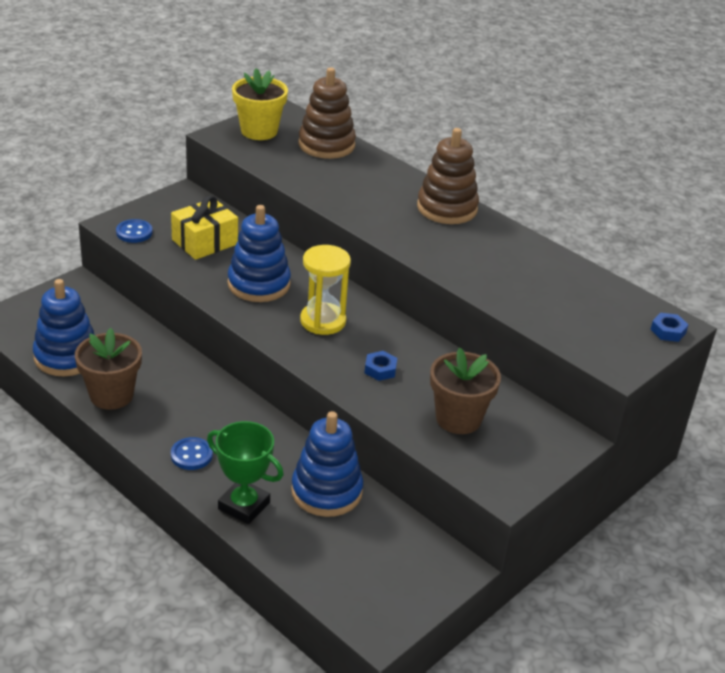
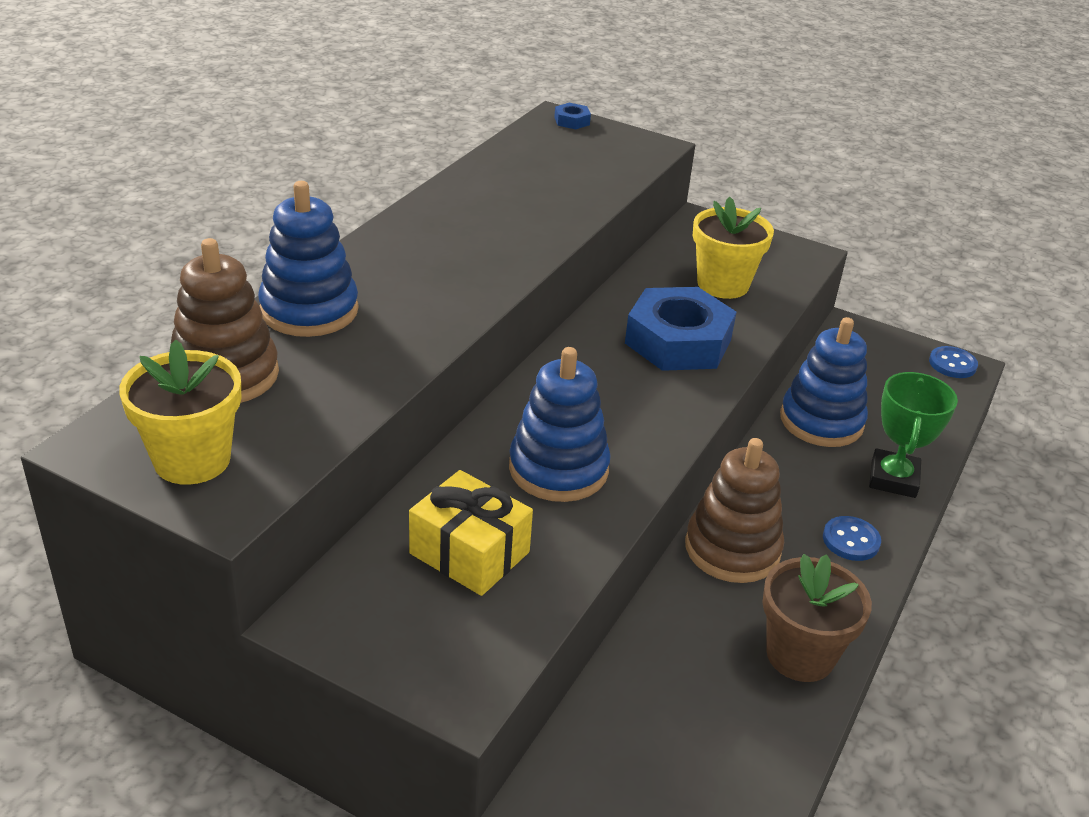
camera: 105 degrees left, 0 degrees up
(66, 356) = (751, 743): blue stacking toy -> blue stacking toy (309, 310)
(134, 232) = (481, 654): blue button -> blue button (952, 364)
(323, 321) = (610, 397): yellow hourglass -> none
(380, 369) = (678, 341): blue nut -> blue nut, size x2.46
(447, 208) = (387, 251): brown stacking toy -> brown stacking toy (732, 549)
(458, 418) = (723, 284): brown flower pot -> yellow flower pot

